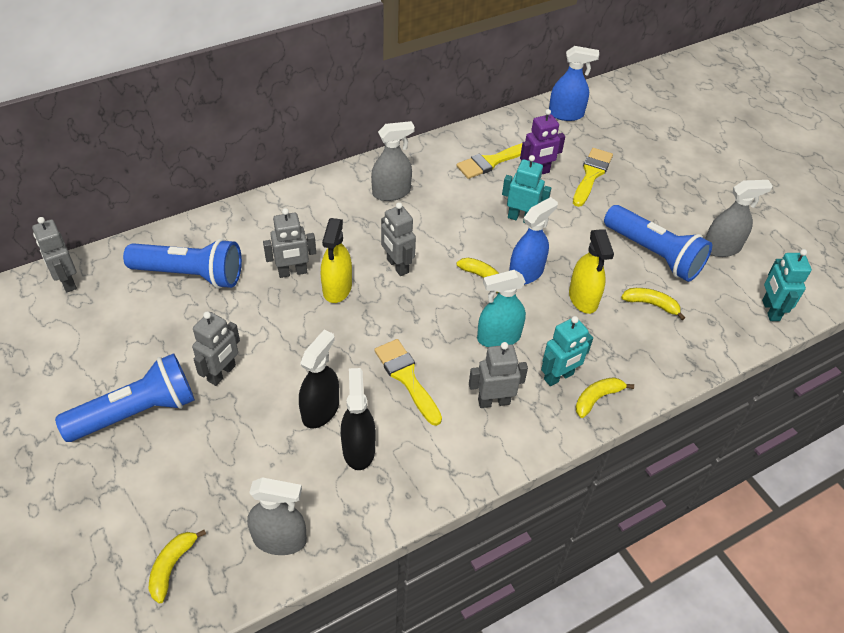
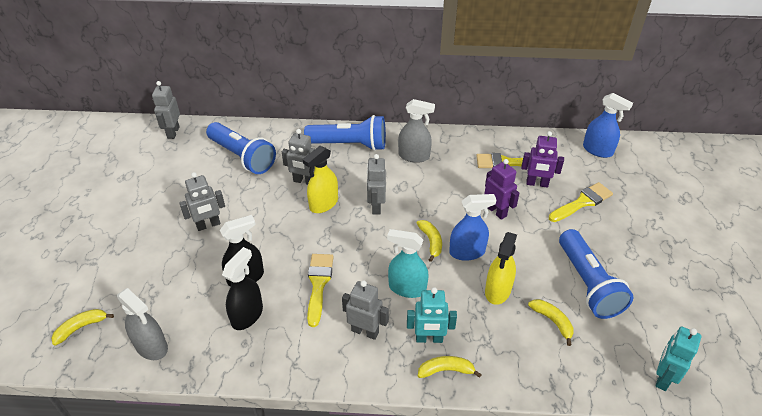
camera: 35 degrees right, 5 degrees down
(137, 412) = (143, 225): blue flashlight -> blue flashlight (349, 145)
(521, 218) = (496, 211): turquoise robot -> purple robot
(721, 248) = (656, 306): grey spray bottle -> none

